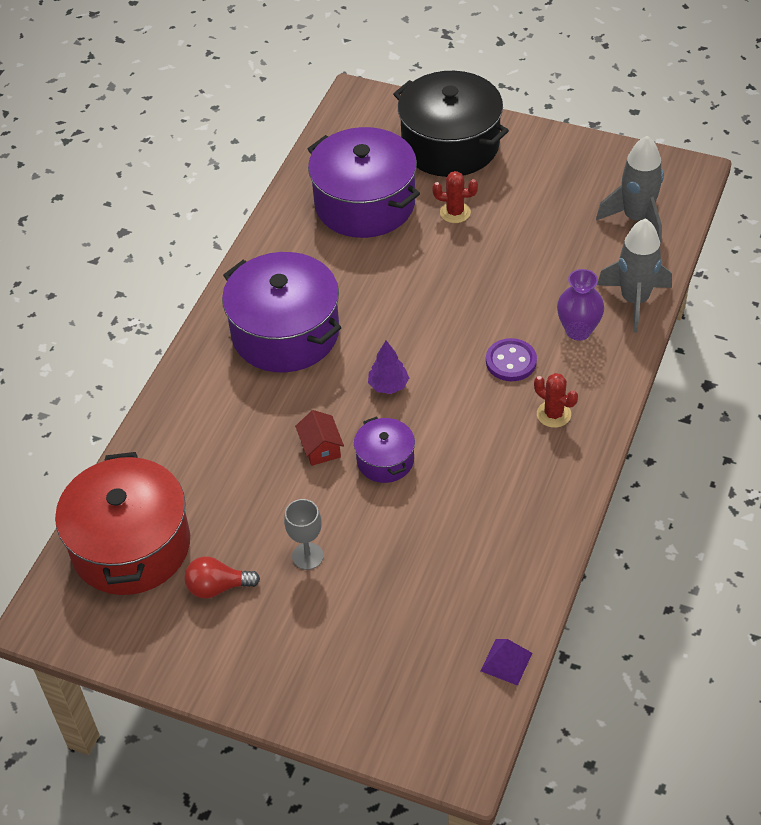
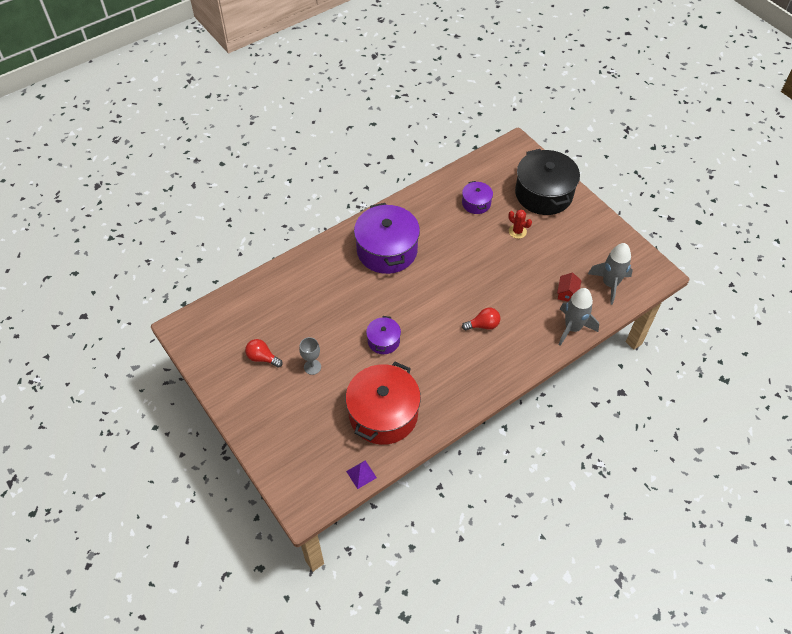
camera: 30 degrees right, 5 degrees up
(131, 545) = (241, 315): red pot -> red pot (383, 414)
(320, 448) = (359, 317): red house -> red house (567, 293)
(365, 203) = (476, 203): purple pot -> purple pot, size x0.50
(388, 386) = (414, 304): purple tree -> none
(511, 361) = (483, 325): purple button -> red light bulb
(553, 414) = (482, 364): red cactus -> none
(578, 330) = (530, 328): purple vase -> none

